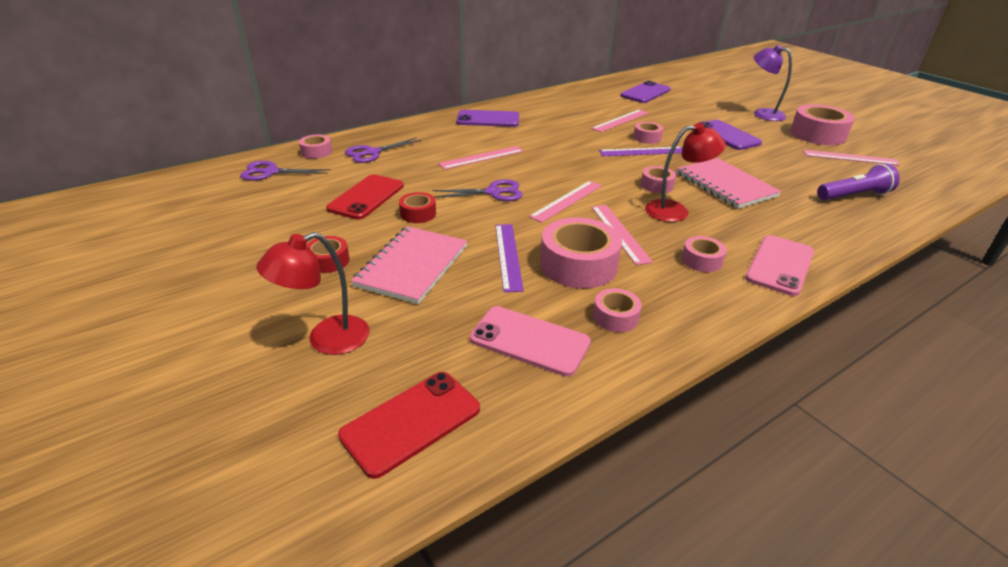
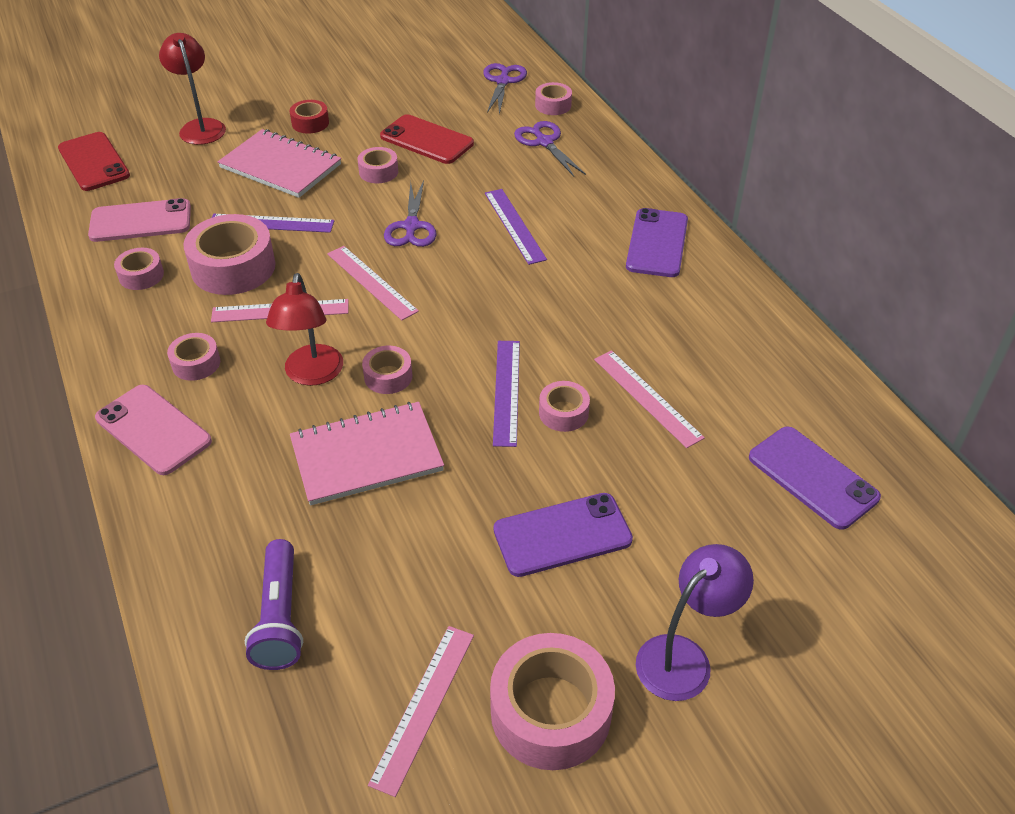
camera: 100 degrees right, 10 degrees up
(418, 214) = (378, 172): red tape -> pink tape
(481, 157) = (514, 225): pink ruler -> purple ruler
(529, 340) = (140, 221): pink phone -> pink phone turned 45 degrees clockwise

